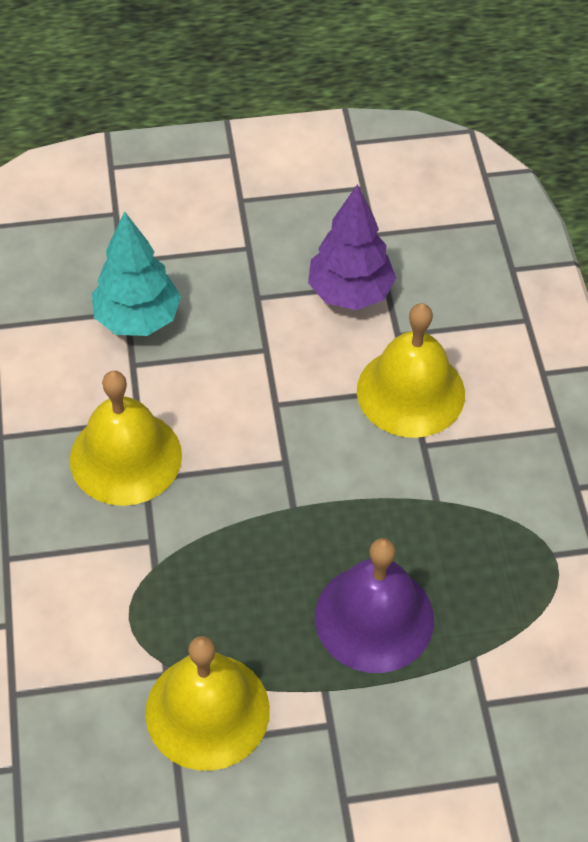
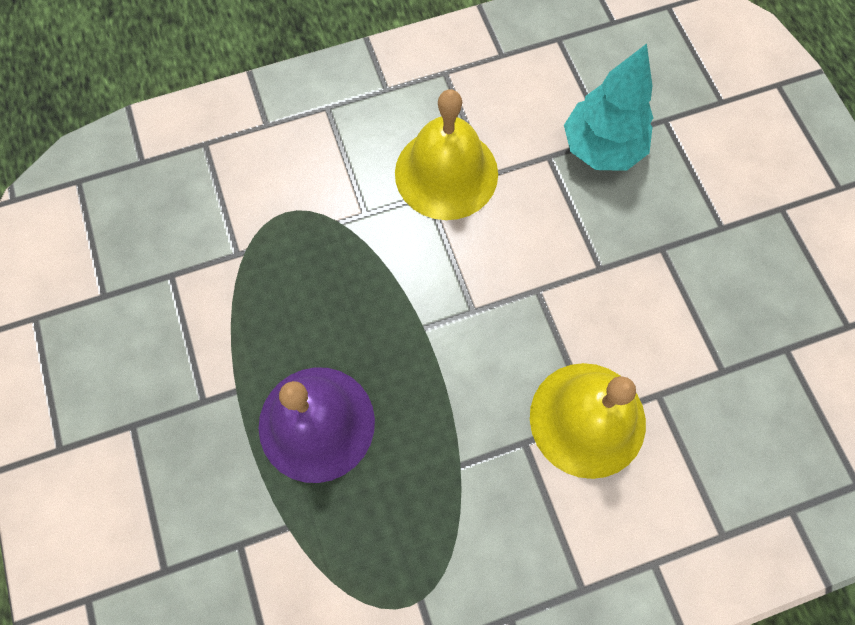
camera: 80 degrees right, 15 degrees up
(207, 711) = (205, 294): yellow bell -> none
(350, 293) = (697, 337): purple tree -> none

